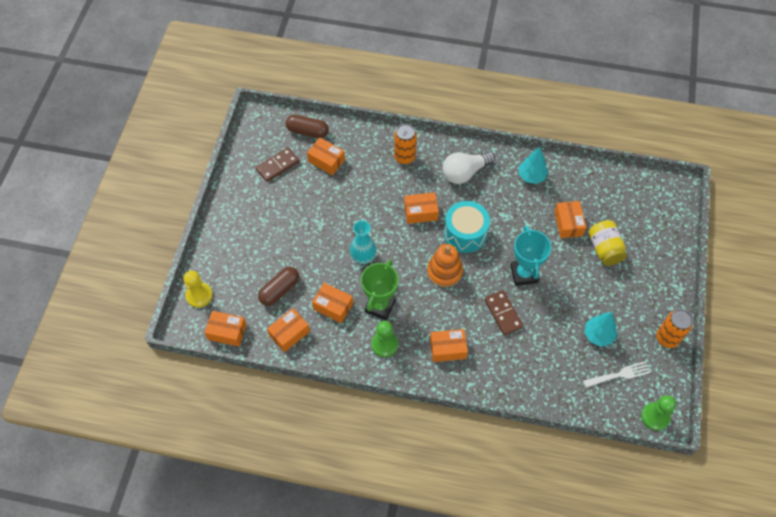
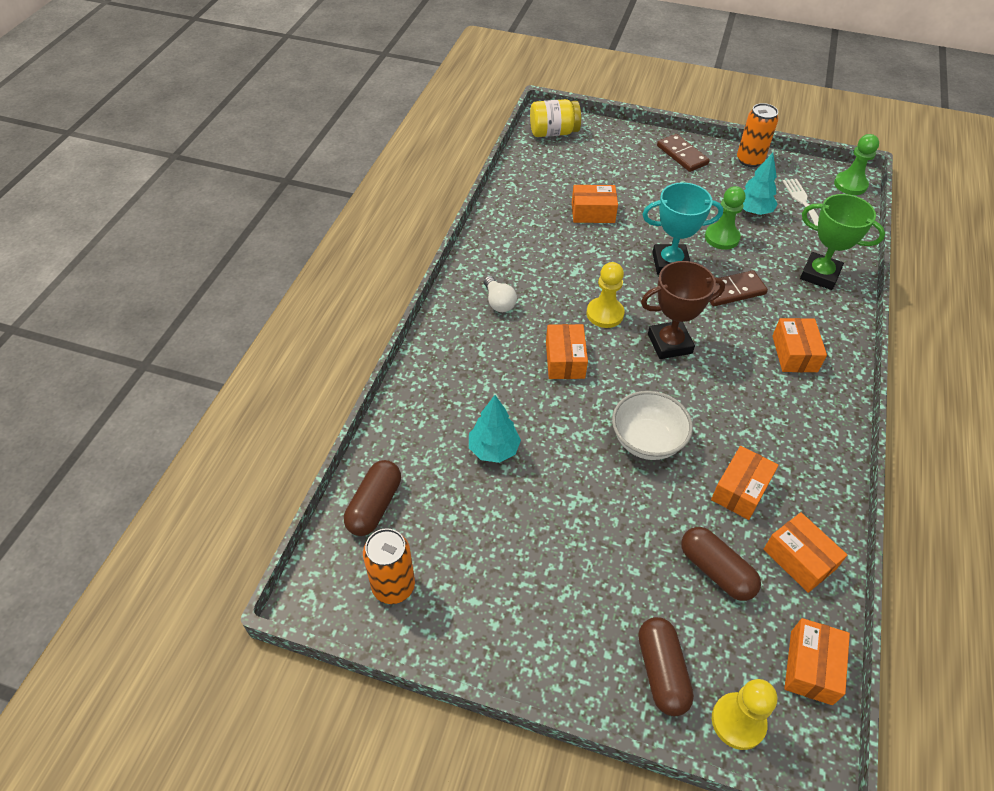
camera: 85 degrees left, 10 degrees down
(223, 262) = (661, 672): none -> brown capsule
(277, 166) = (445, 561): brown domino -> brown domino (682, 155)
(326, 161) = (446, 480): orange box -> none
(363, 257) = (647, 441): turquoise vase -> white bowl
(380, 306) = (734, 426): green trophy -> green trophy (820, 275)
(384, 344) = (799, 426): green pawn -> green pawn (722, 238)
(404, 157) = (457, 369): orange can -> orange can (393, 586)
(444, 271) = (669, 343): orange stacking toy -> brown trophy
(464, 173) = (499, 302): white light bulb -> white light bulb, size x0.59
(465, 233) = (605, 314): turquoise drum -> yellow pawn
(531, 176) = (514, 235): turquoise tree -> turquoise tree (494, 449)
(604, 249) = (632, 188): yellow jar -> yellow jar (553, 132)

